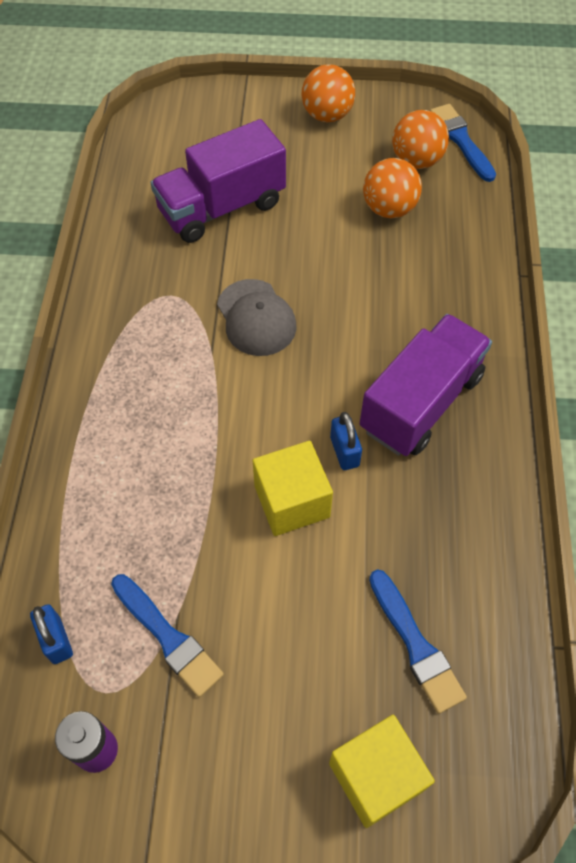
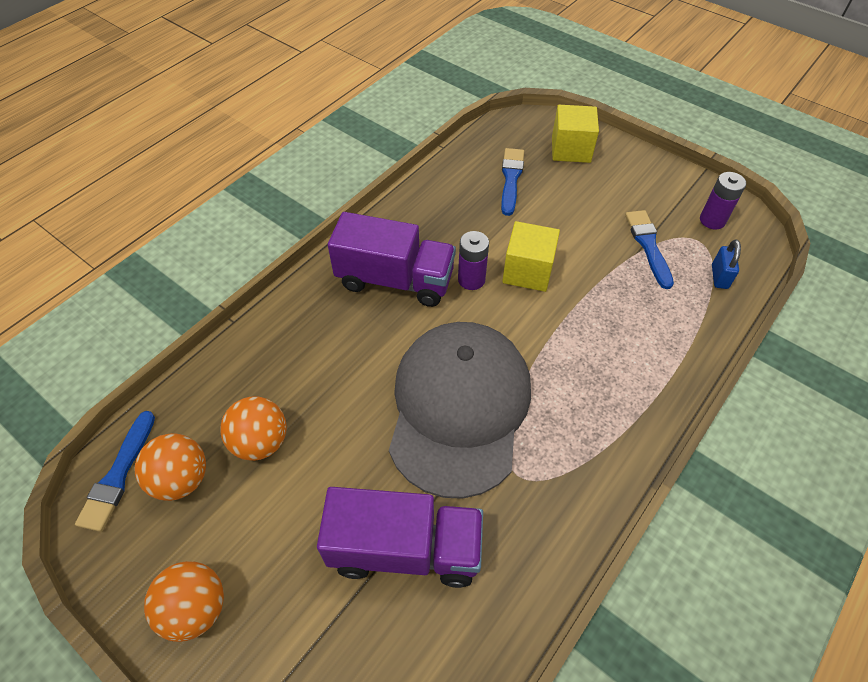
camera: 145 degrees left, 5 degrees down
(256, 318) = (459, 408): grey cap -> grey cap, size x2.04
(344, 451) = (471, 279): blue padlock -> purple battery
(421, 402) = (395, 280): purple truck -> purple truck turned 150 degrees counterclockwise

